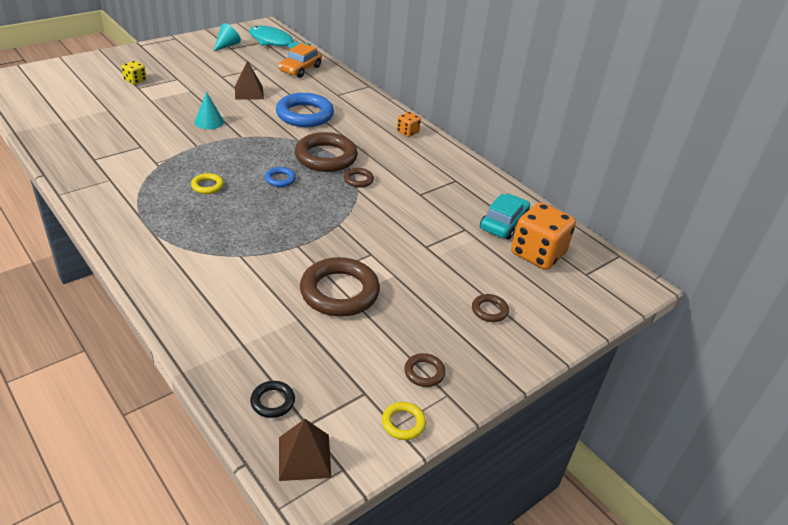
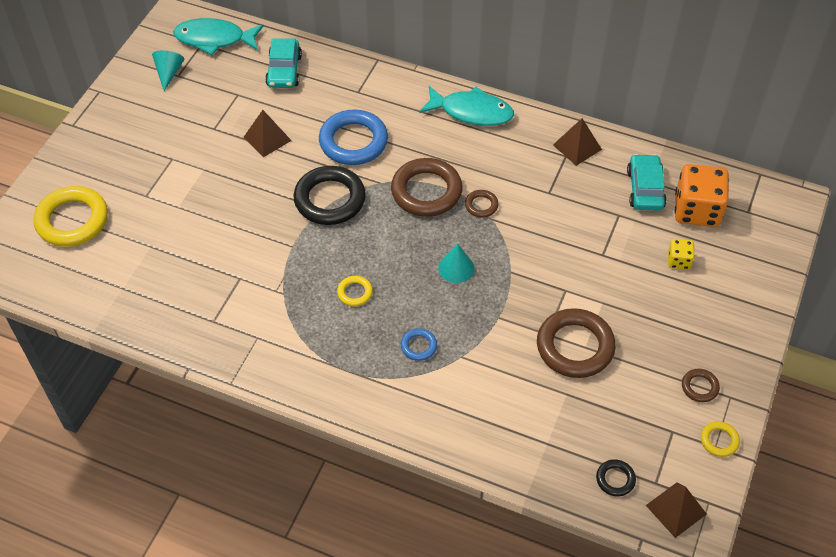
camera: 25 degrees left, 15 degrees up
(79, 81) = (72, 220): none -> yellow ring
(135, 80) = (131, 186): yellow dice -> yellow dice (678, 261)
(209, 122) = (270, 205): turquoise cone -> turquoise cone (456, 268)
(252, 134) = (330, 199): none -> black ring
(280, 179) = (411, 245): blue ring -> blue ring (418, 346)
(300, 69) = (284, 71): orange car -> turquoise car
(407, 132) = (472, 112): orange dice -> turquoise fish
(470, 179) = (577, 147): none -> brown pyramid
(489, 310) = (702, 296): brown ring -> none

